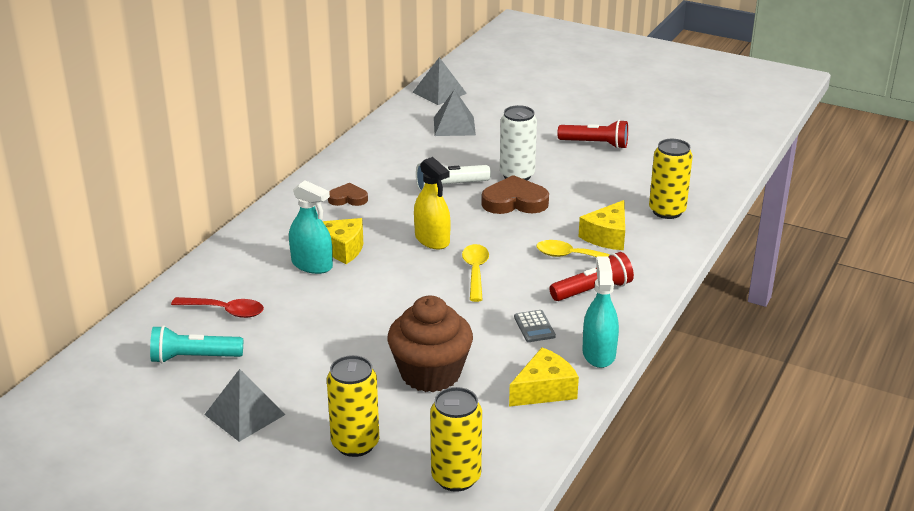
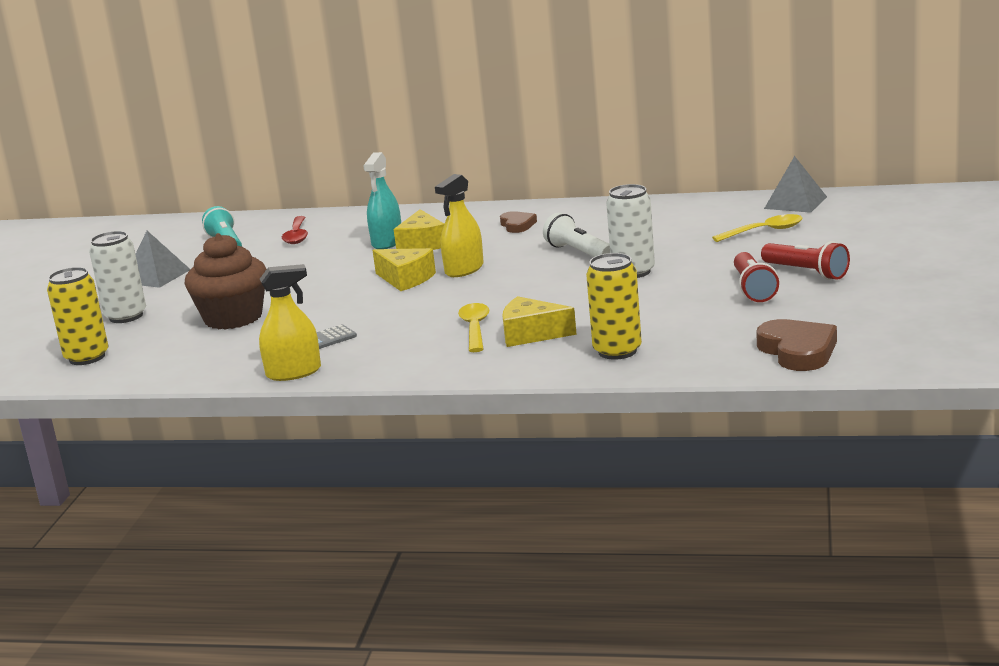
camera: 75 degrees right, 10 degrees down
(355, 444) = (126, 316): yellow can -> white can
(454, 126) = (720, 225): grey pyramid -> none
(475, 272) = (415, 297): yellow spoon -> yellow spoon (765, 231)
(514, 202) = (572, 283): brown heart -> brown heart (798, 351)
(544, 390) = (223, 363): yellow cheese -> yellow cheese (405, 279)
(593, 290) = (411, 349): red flashlight -> red flashlight (806, 272)
(598, 353) = (293, 372): turquoise spray bottle -> yellow spray bottle

